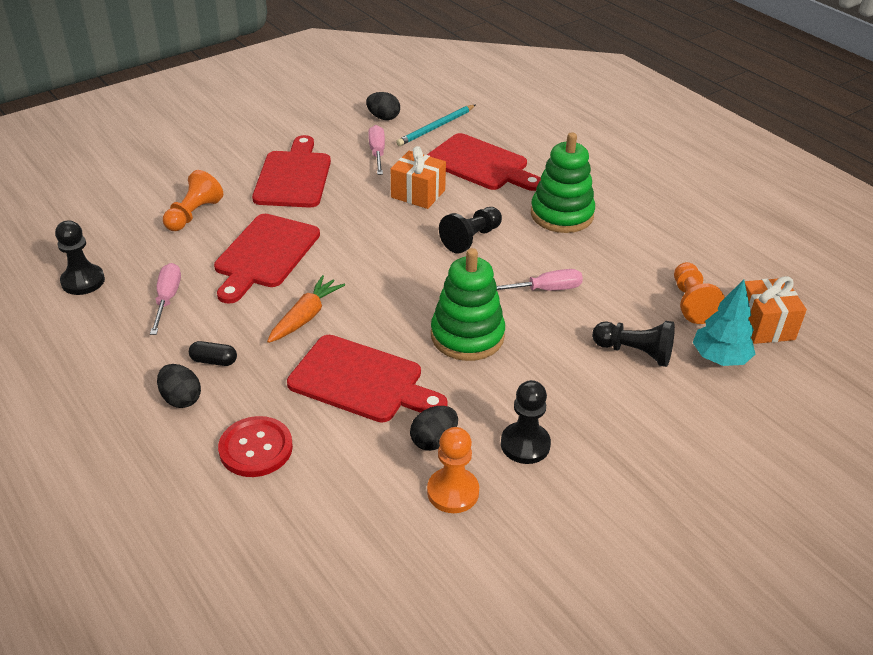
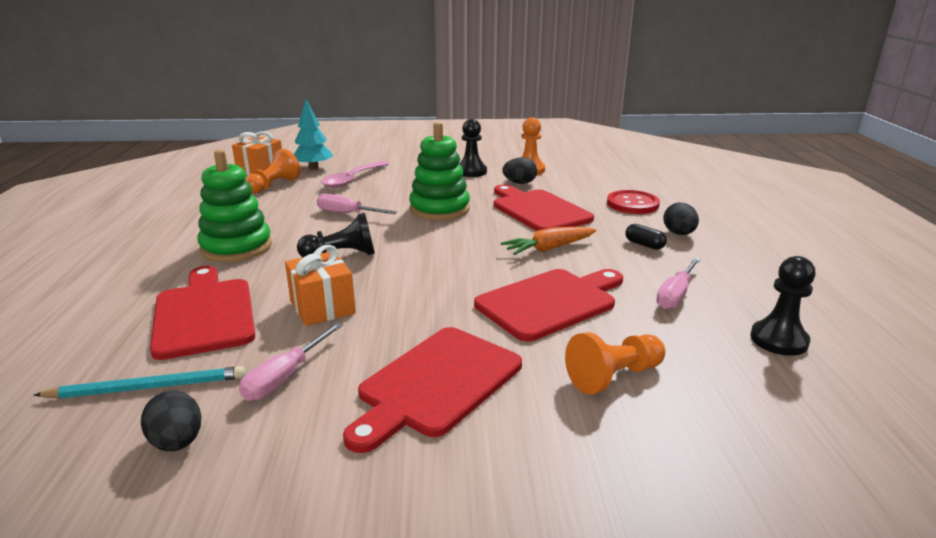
camera: 145 degrees left, 15 degrees down
(634, 352) = (352, 180): black pawn -> pink spoon

